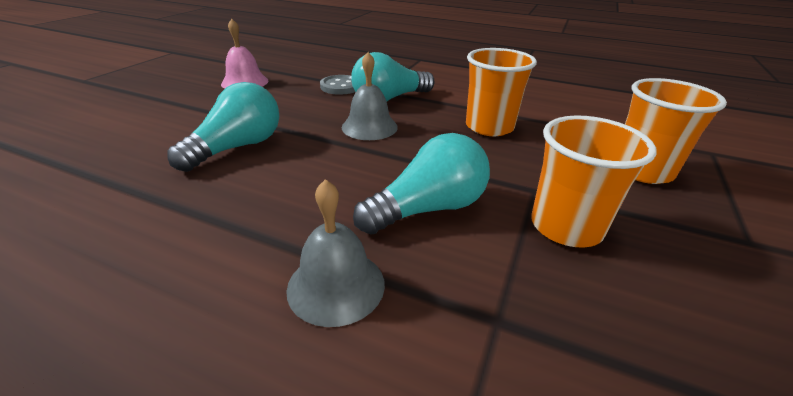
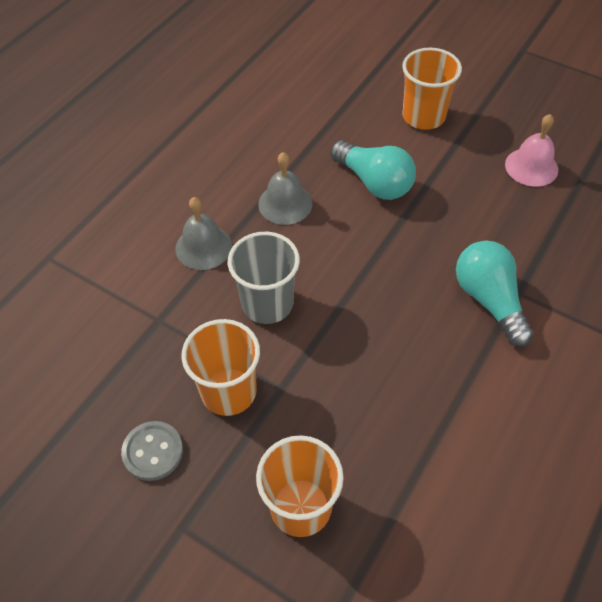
camera: 100 degrees right, 20 degrees up
(340, 86) = (526, 254): grey button -> grey button (153, 451)
(369, 127) = (412, 276): grey bell -> grey bell (285, 203)
(428, 208) = (267, 303): turquoise light bulb -> grey cup
(489, 127) = (409, 388): orange cup -> orange cup (423, 116)

